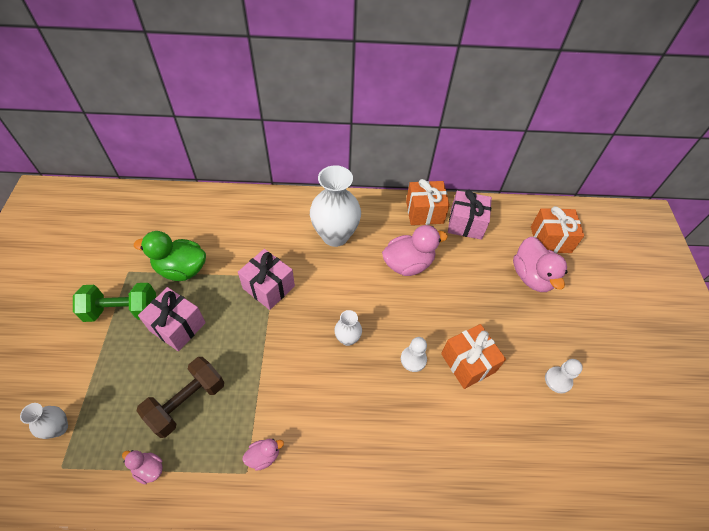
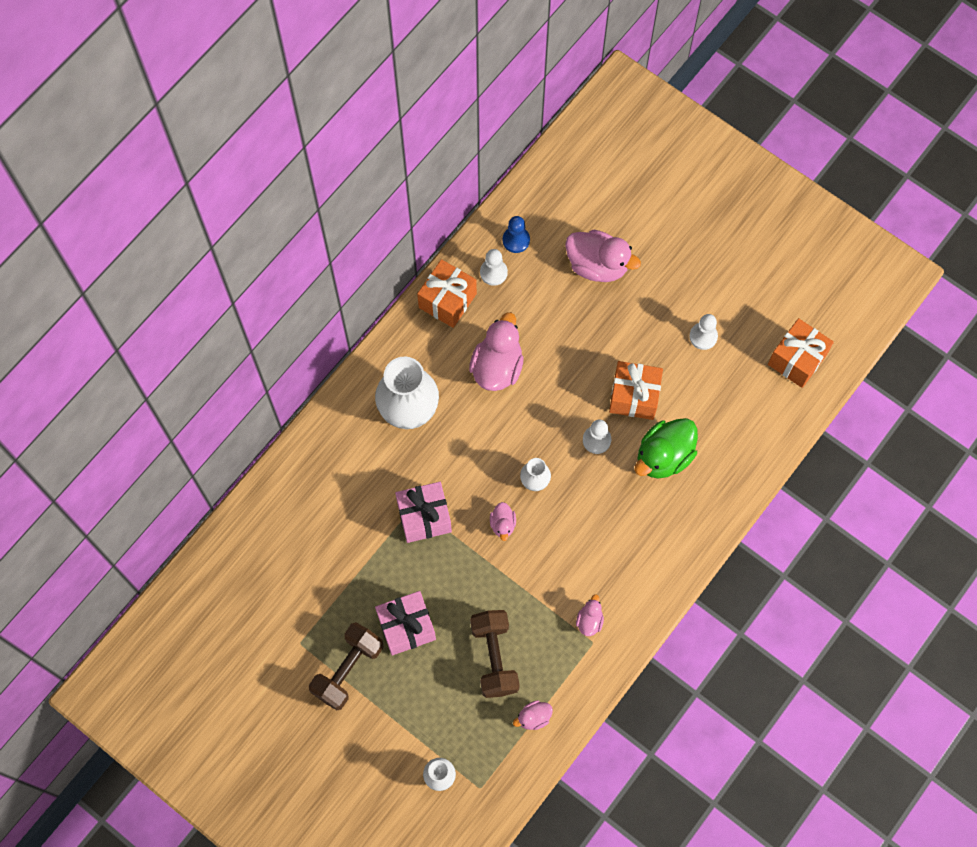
camera: 50 degrees left, 15 degrees up
(122, 310) = (348, 670): green dumbbell -> brown dumbbell
(181, 269) = (337, 589): green duck -> green duck (663, 456)
(299, 339) = (503, 524): none -> pink duck
(466, 224) = (493, 272): pink gift -> white pawn
(498, 222) = (516, 240): none -> blue pawn
(550, 239) = (573, 209): orange gift -> orange gift (797, 360)

